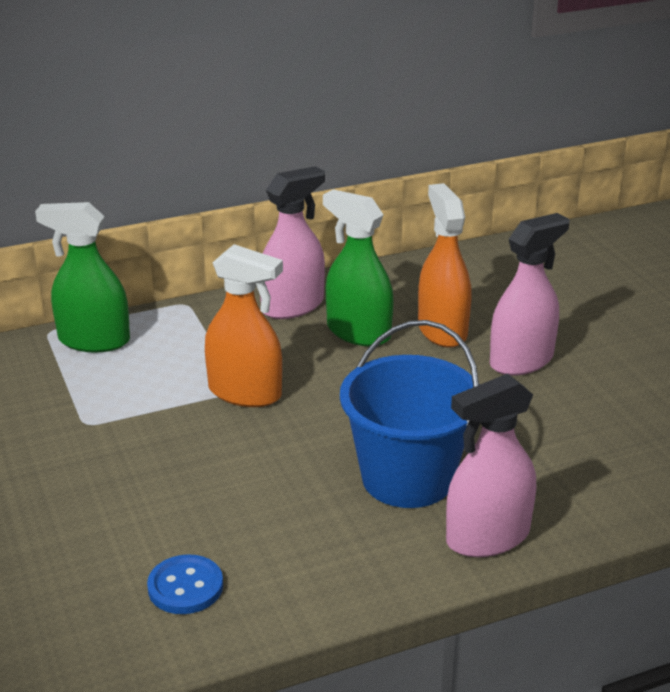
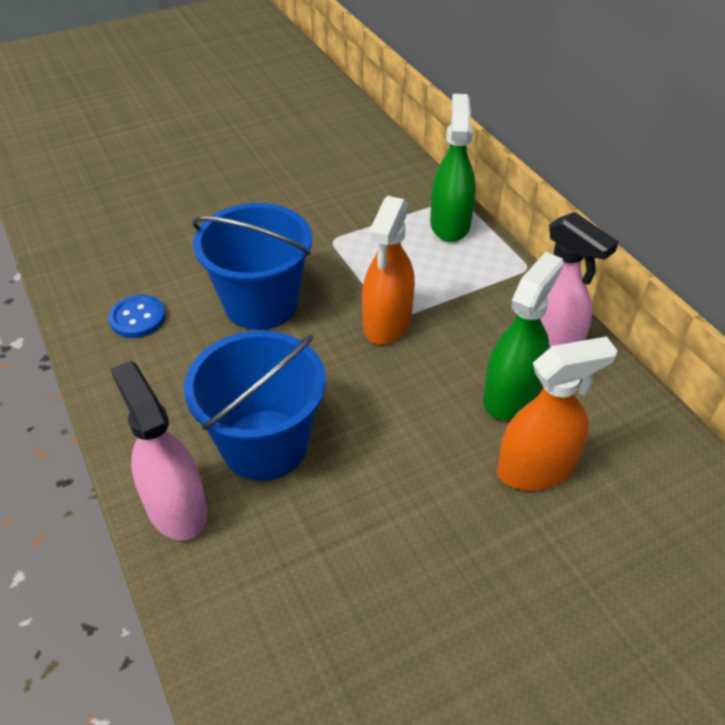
camera: 85 degrees right, 15 degrees up
(188, 480) = (261, 304): none -> blue bucket
(521, 360) = (489, 547): pink spray bottle -> none

